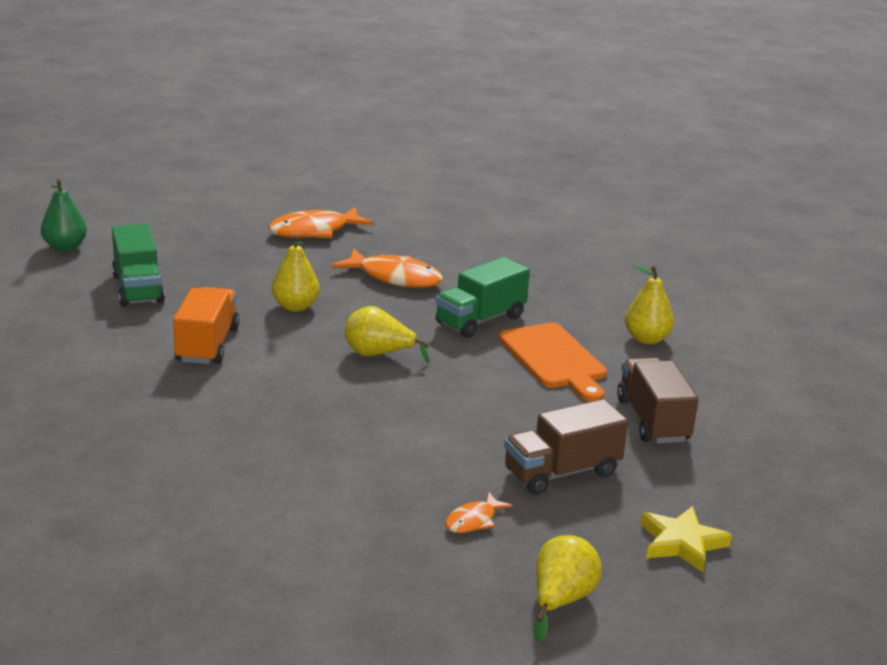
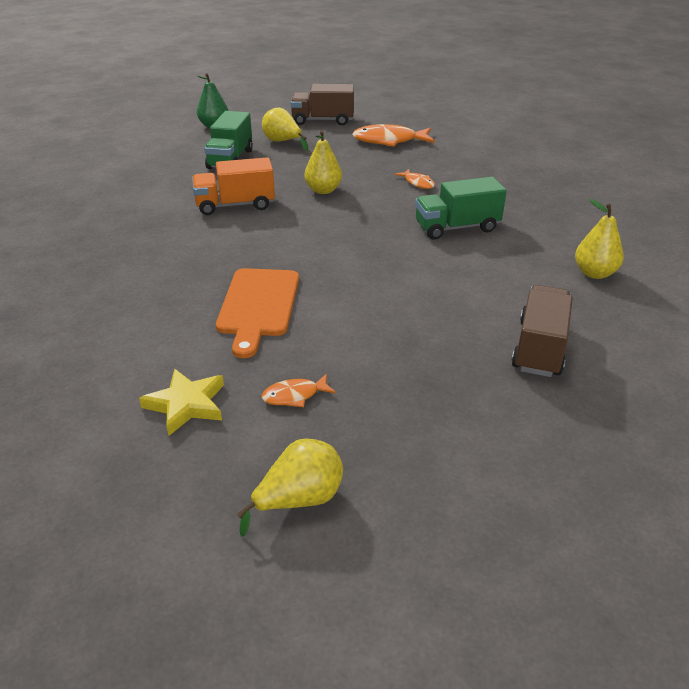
camera: 30 degrees right, 10 degrees up
(207, 345) = (235, 205): orange truck -> orange truck turned 135 degrees counterclockwise
(378, 354) = (350, 237): yellow pear -> yellow pear (283, 142)
(395, 277) = (418, 183): orange fish -> orange fish, size x0.52
(554, 359) = (492, 272): orange cutting board -> orange cutting board (258, 306)
(562, 472) = (411, 374): brown truck -> brown truck (323, 120)
(682, 543) = (468, 480): yellow star -> yellow star (186, 404)

